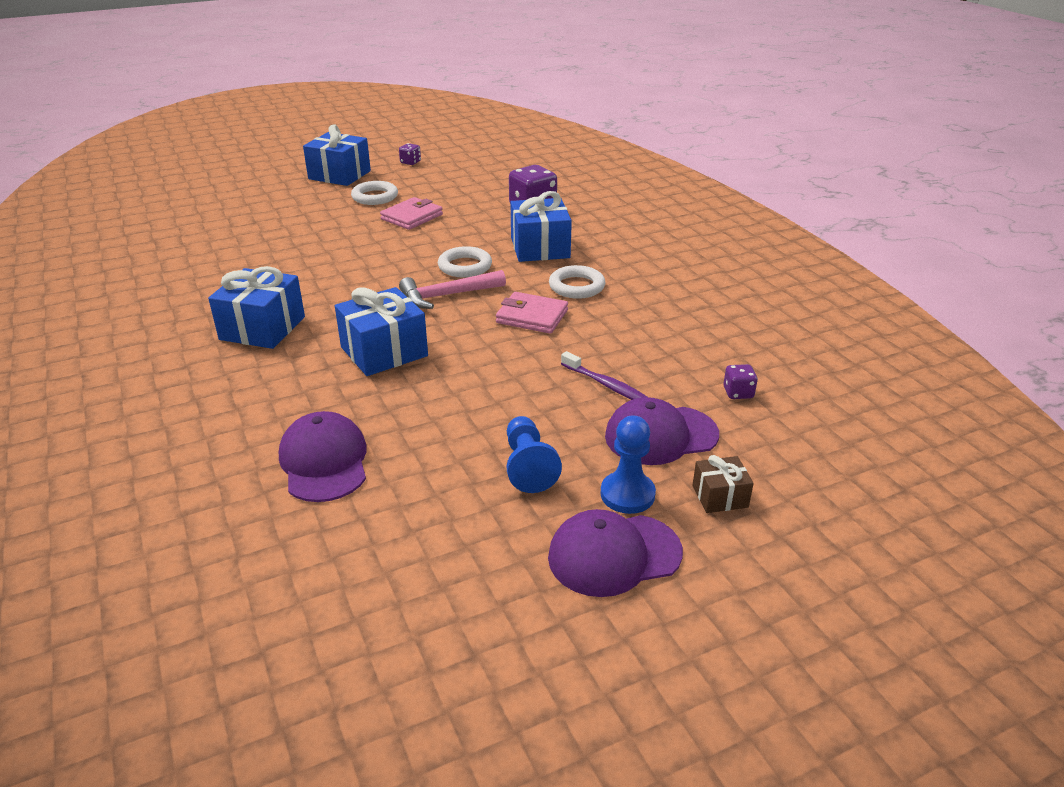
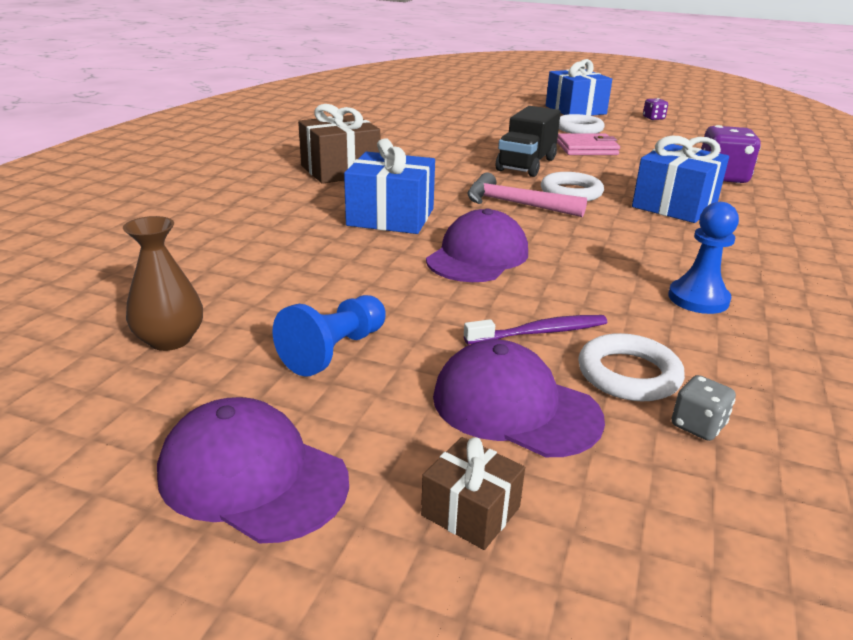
camera: 45 degrees right, 5 degrees down
(262, 328) = (340, 170): blue gift -> brown gift
(324, 462) = (208, 260): purple cap -> purple cap (478, 256)
(395, 253) = (526, 165): none -> black truck
(421, 527) = (170, 340): none -> brown vase
(532, 316) = (567, 248): pink wallet -> none
(576, 286) = (660, 245): white ring -> white ring (628, 374)
(606, 385) = (539, 332): purple toothbrush -> purple toothbrush turned 105 degrees counterclockwise
(627, 494) = (374, 434): blue pawn -> blue pawn (698, 299)
(738, 393) = (697, 426): purple dice -> grey dice

